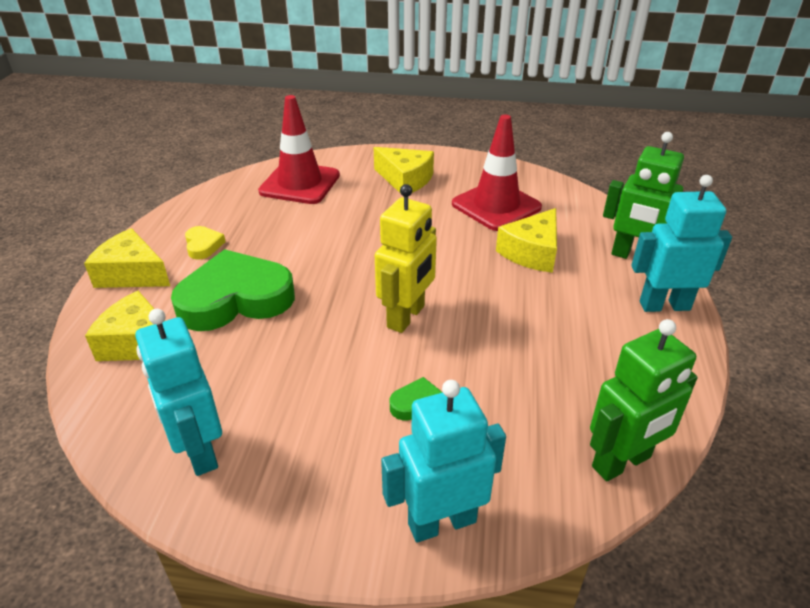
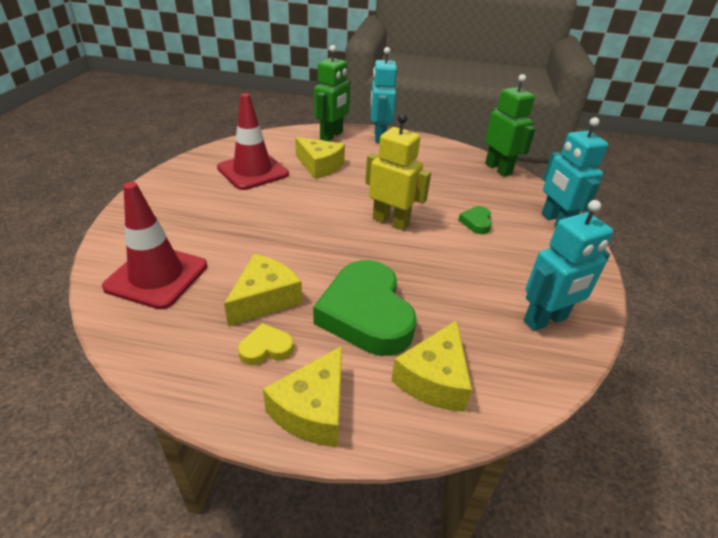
camera: 90 degrees left, 0 degrees up
(405, 180) = (187, 209): yellow cheese -> yellow cheese (265, 299)

